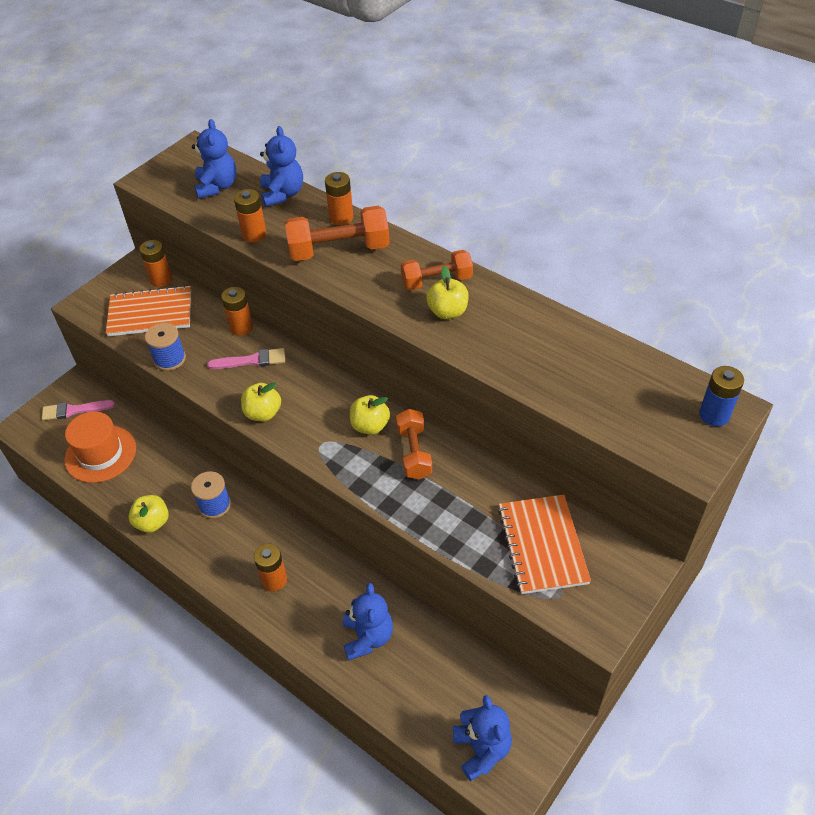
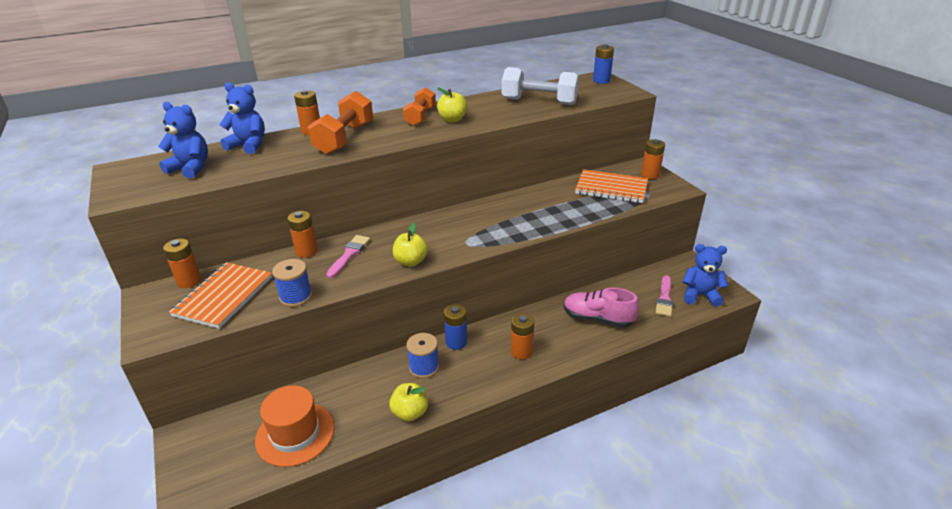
camera: 65 degrees left, 15 degrees down
(74, 410) = (216, 444): pink brush -> pink brush (664, 298)
(254, 234) = (277, 164): orange battery -> orange battery (650, 175)
(262, 515) = (456, 342): none -> blue battery
(367, 637) = (597, 319): blue teddy bear -> pink shoe
(370, 426) = (468, 220): yellow apple -> none
(414, 453) = (507, 210): orange dumbbell -> none
(569, 371) = (539, 101): none -> white dumbbell

